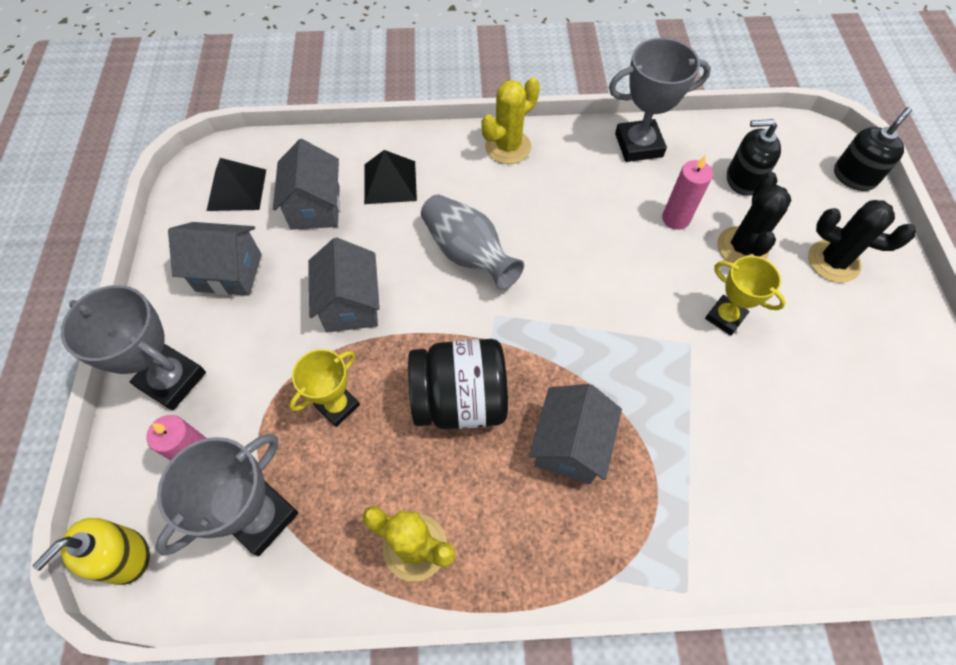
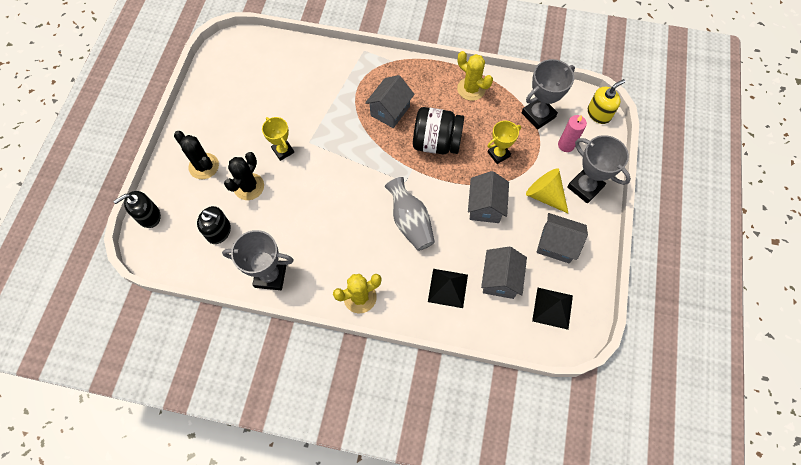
camera: 165 degrees left, 5 degrees up
(247, 348) = (545, 195): none -> yellow cone
(675, 219) = (276, 214): pink candle -> none

